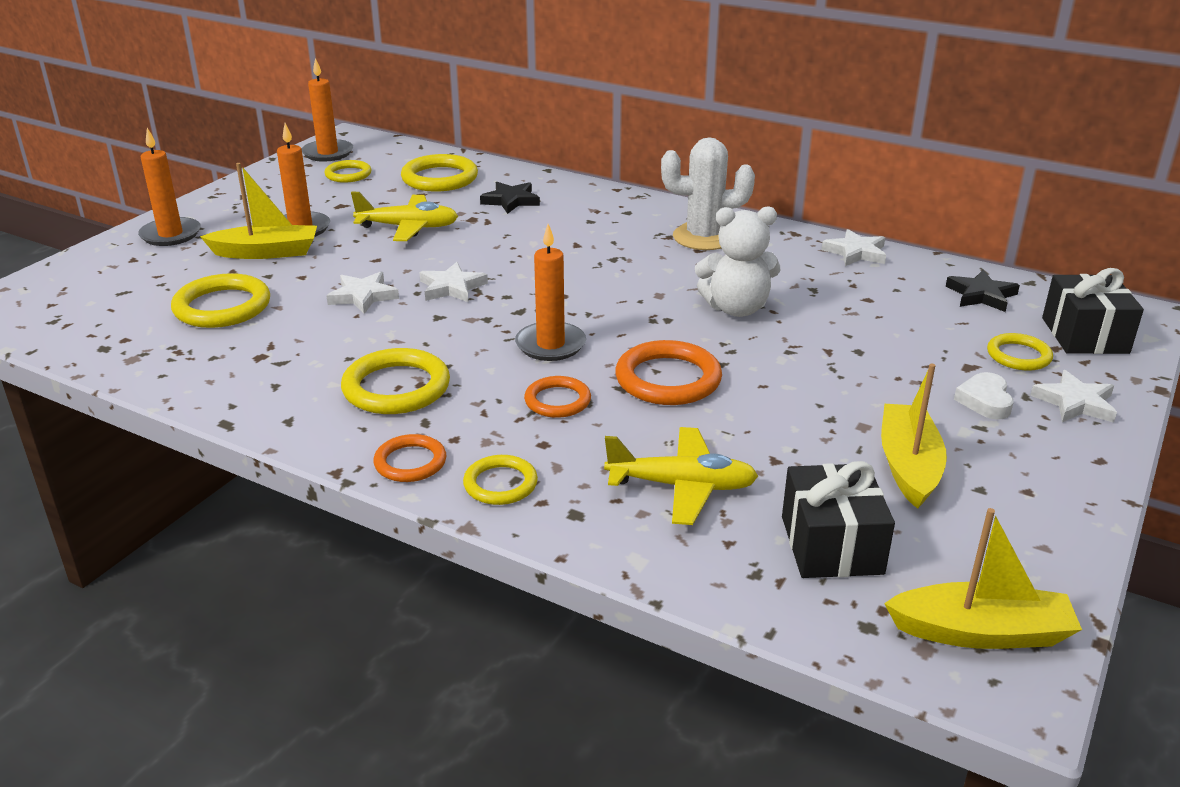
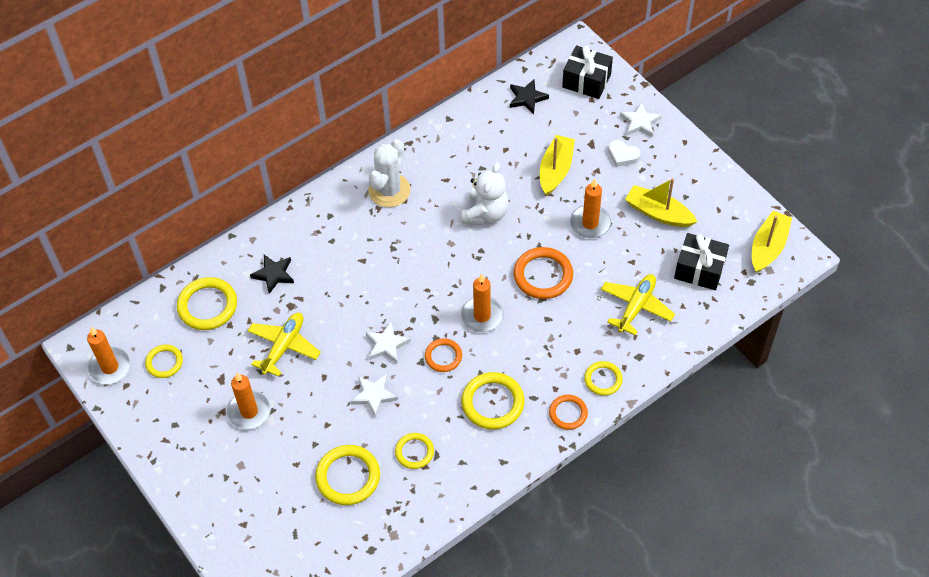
camera: 65 degrees left, 25 degrees up
(170, 235) = (213, 496): orange candle -> orange candle (590, 223)
(266, 252) = (278, 439): yellow boat -> yellow boat (555, 170)
(557, 401) = (541, 332): orange ring -> orange ring (443, 356)
(855, 252) = (450, 126): white star -> none
(1018, 356) = (591, 119): yellow ring -> yellow ring (414, 452)

